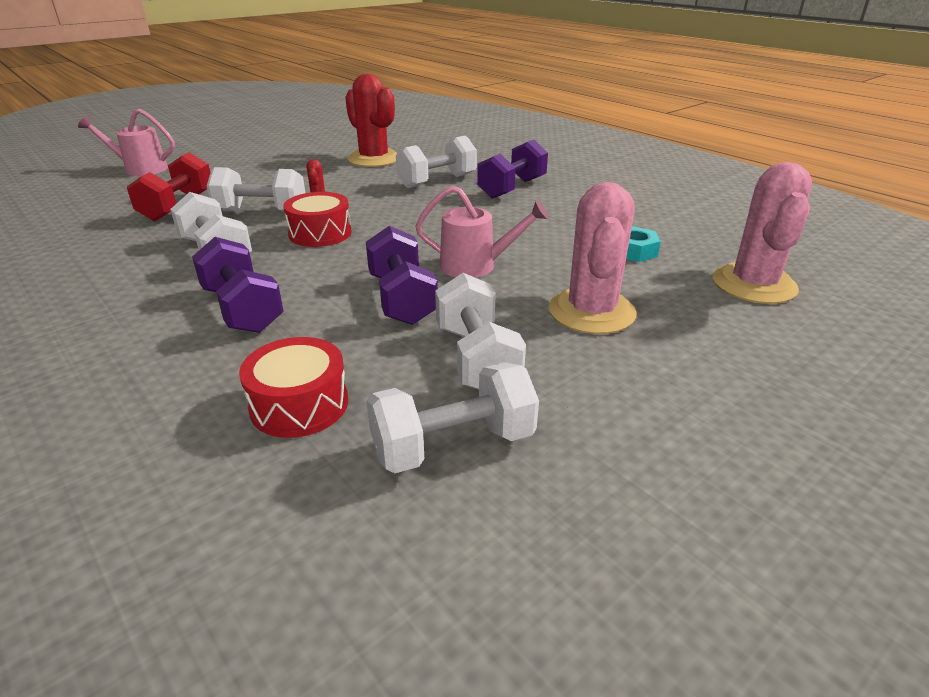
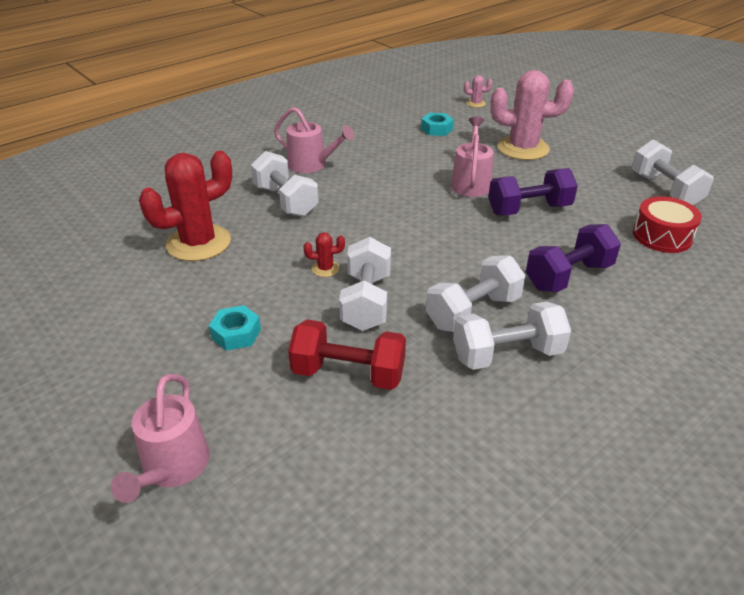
camera: 90 degrees left, 5 degrees up
(251, 175) = (236, 334): none -> turquoise nut
(320, 233) = (420, 256): red drum -> none
(476, 358) = (589, 183): white dumbbell -> white dumbbell (507, 354)
(512, 188) = (312, 165): purple dumbbell -> pink watering can
(753, 284) = (476, 103): pink cactus -> pink cactus, size x0.41

